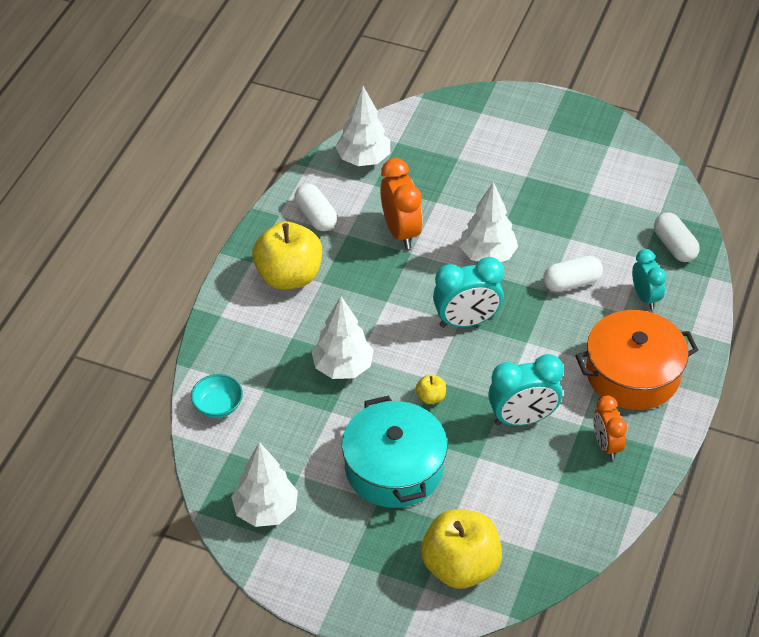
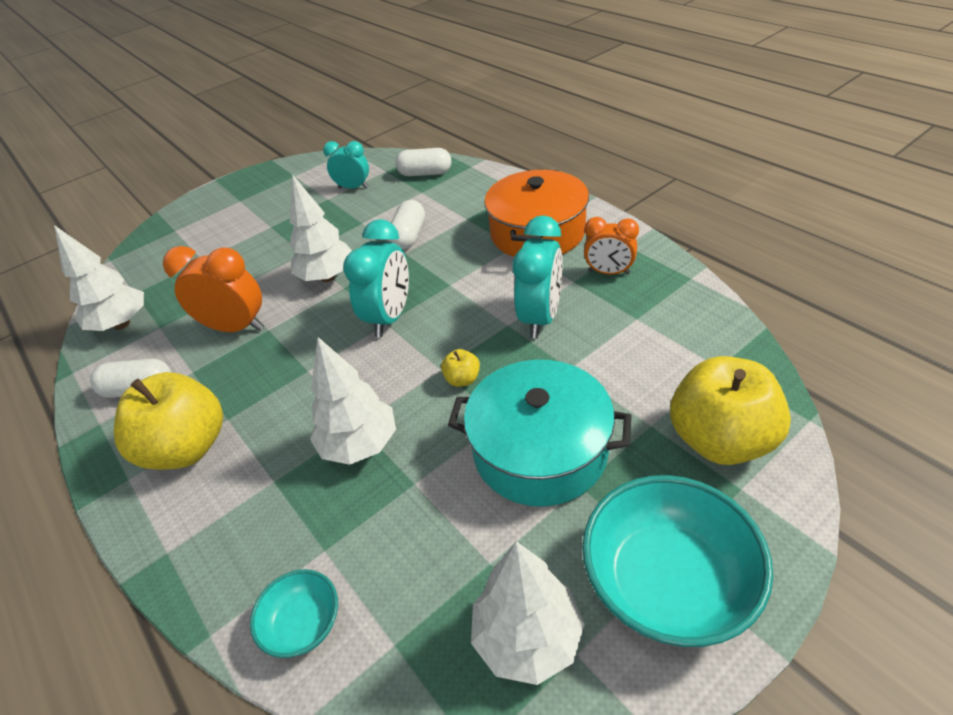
camera: 55 degrees left, 5 degrees down
(334, 565) = (667, 582): none -> turquoise bowl
(645, 297) = (462, 202): turquoise clock -> turquoise clock (353, 188)

